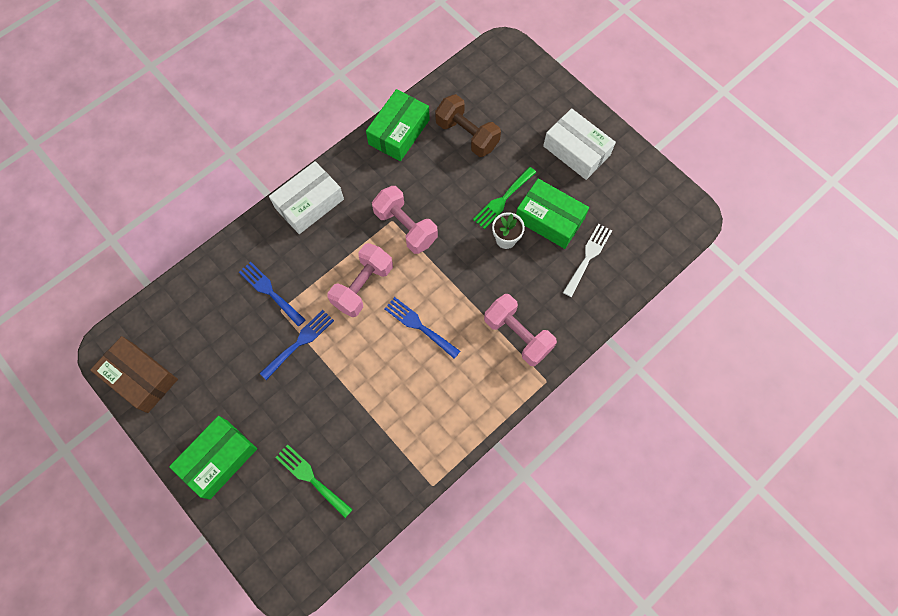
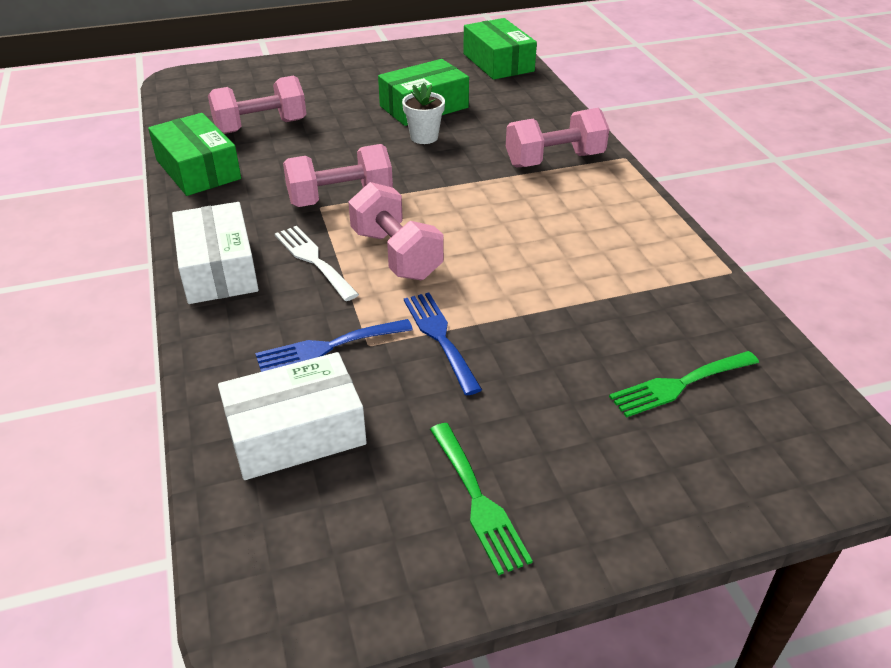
camera: 65 degrees left, 30 degrees down
(140, 377) = (362, 576): brown box -> none
(218, 459) = (597, 494): green box -> green box (498, 62)
(419, 326) = (492, 224): blue fork -> none
(467, 135) = (261, 127): brown dumbbell -> pink dumbbell
(502, 200) = (371, 126): green fork -> green fork (478, 501)
(576, 151) = (357, 73): white box -> white box (296, 433)
(588, 257) = (489, 98): white fork -> white fork (313, 260)

